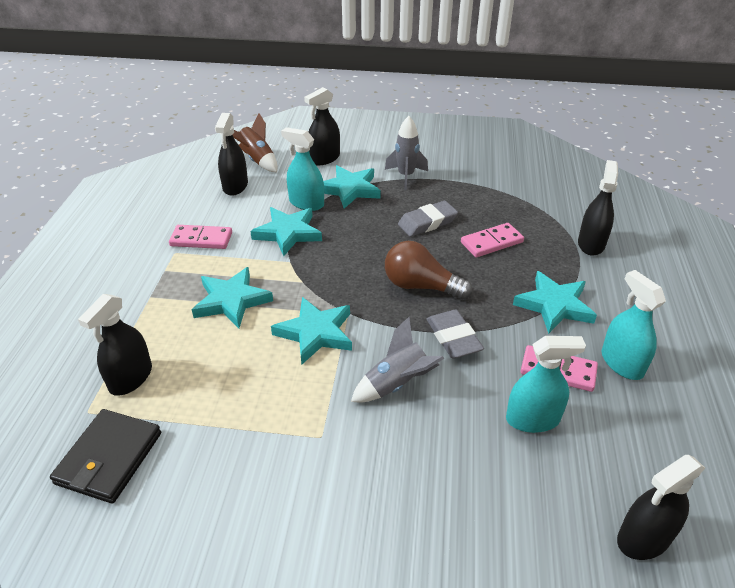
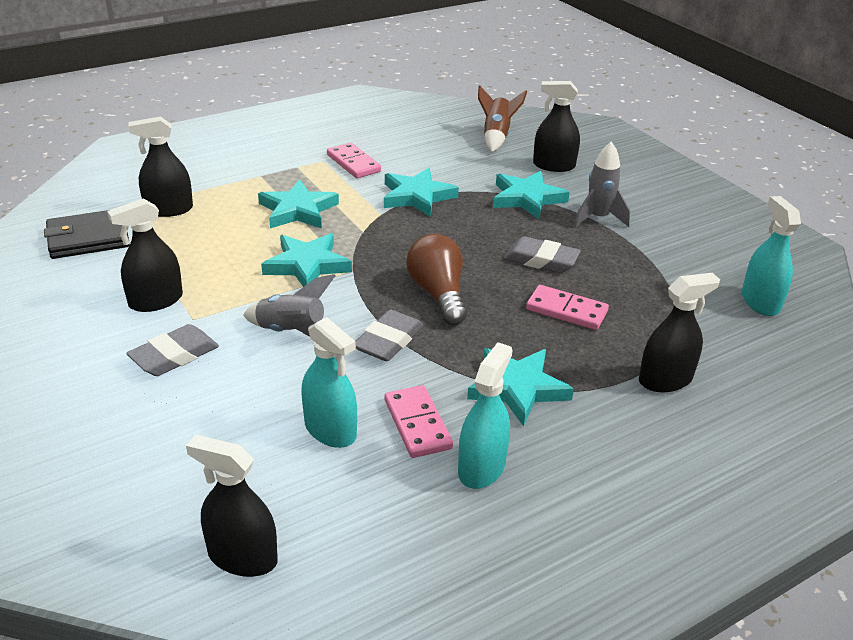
camera: 50 degrees right, 5 degrees down
(235, 186) = (444, 145): black spray bottle -> black spray bottle (156, 301)
(306, 203) = (472, 186): turquoise spray bottle -> turquoise spray bottle (760, 302)
(363, 473) = (174, 356): none -> grey eraser

